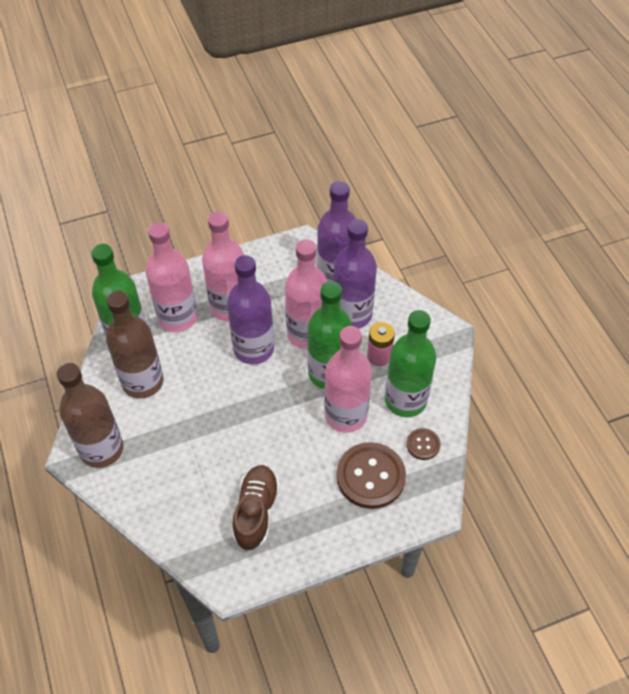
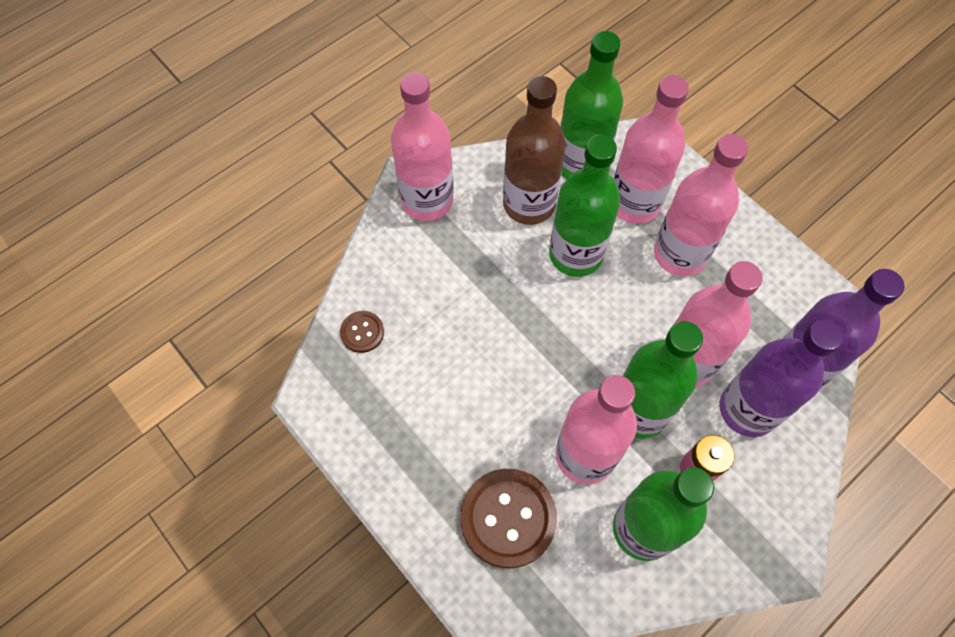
camera: 70 degrees right, 10 degrees up
(102, 449) = (427, 200): brown bottle -> pink bottle
(199, 367) = (575, 254): none -> green bottle
(253, 349) = (632, 306): purple bottle -> none
(256, 512) = (409, 394): brown shoe -> none
(423, 444) = (584, 575): brown button -> brown button (362, 332)

